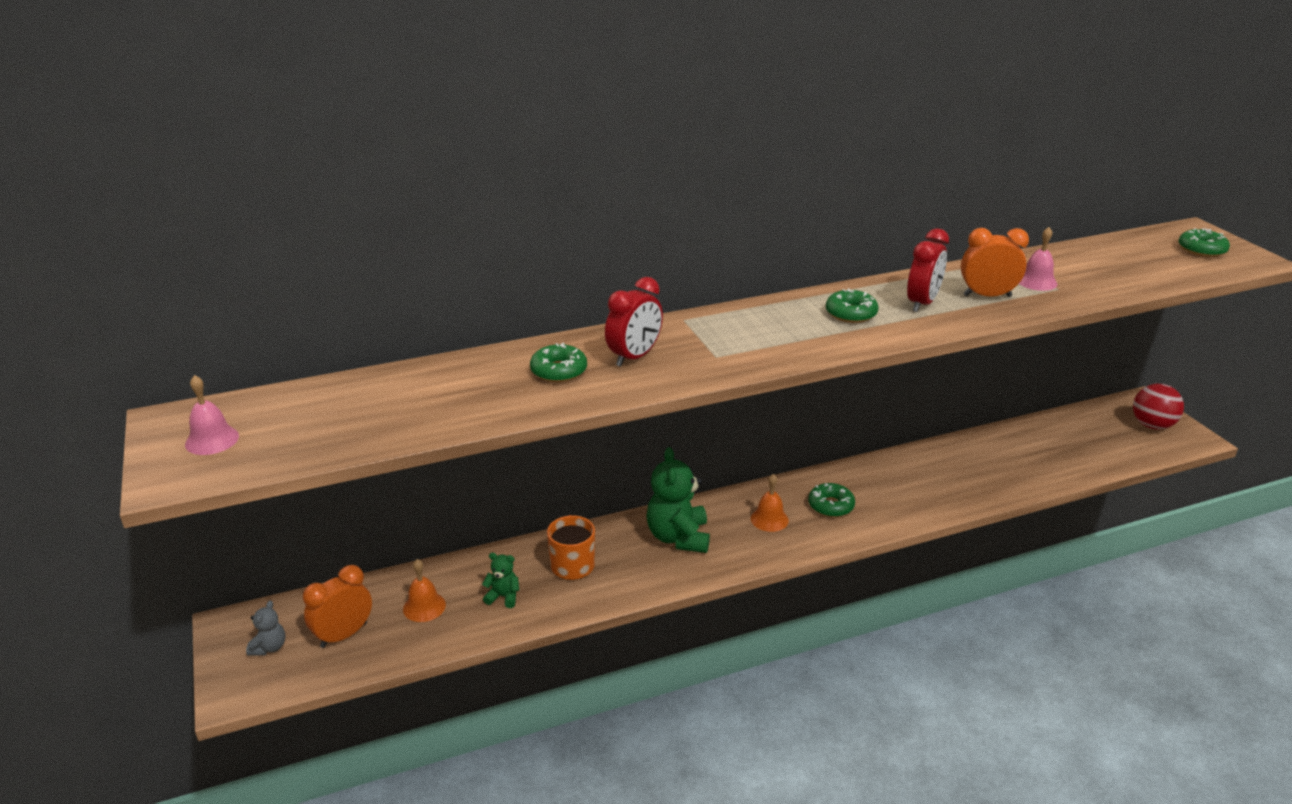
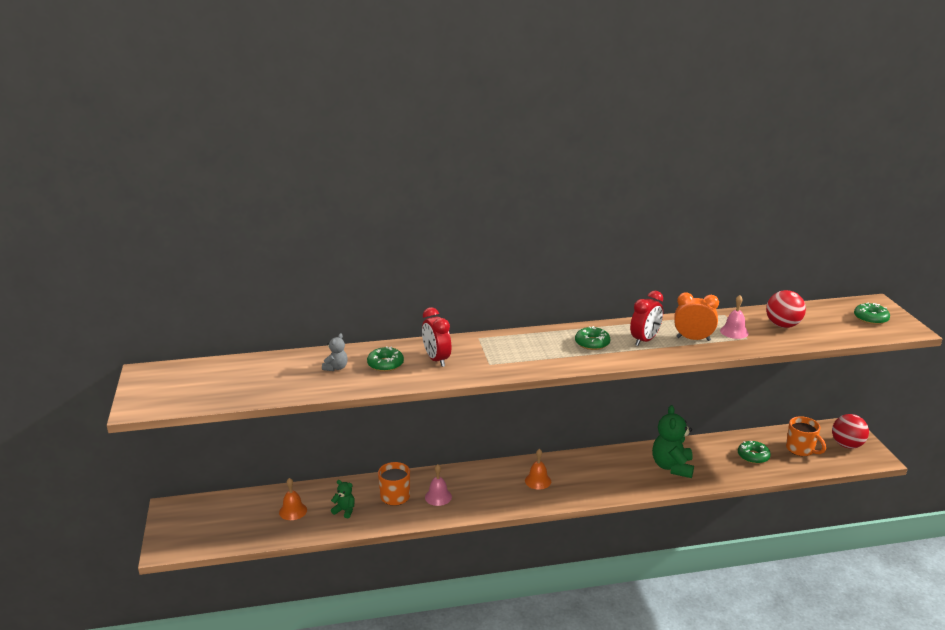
camera: 10 degrees right, 5 degrees down
(212, 440) = (167, 387): pink bell -> pink bell (438, 497)
(269, 647) = (192, 524): grey teddy bear -> grey teddy bear (336, 368)
(344, 635) = (239, 522): orange clock -> none
(634, 357) = (436, 359): red clock -> red clock turned 105 degrees clockwise
(678, 537) = (471, 486): green teddy bear -> green teddy bear (672, 467)
(830, 506) = (584, 476): green donut -> green donut (753, 456)
(1095, 268) = (782, 325): none -> red ball
(1098, 437) = (801, 449): none -> orange mug

